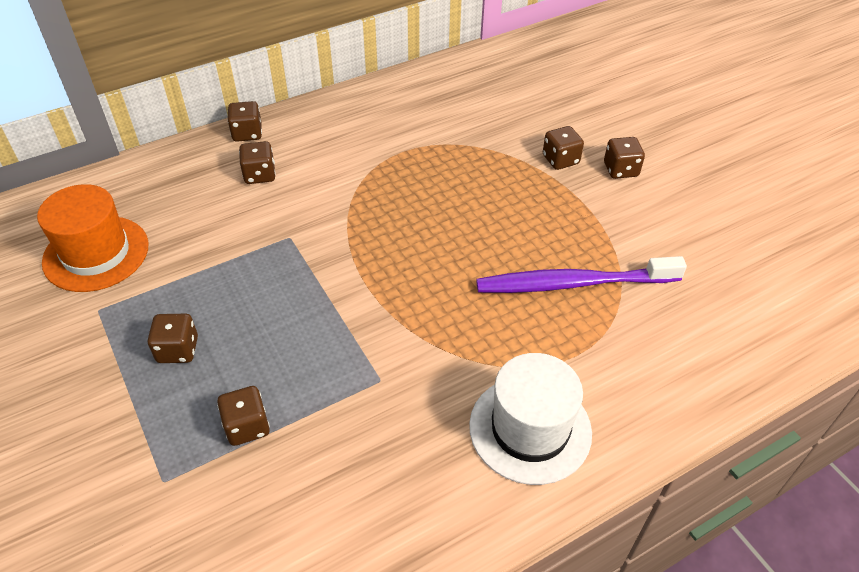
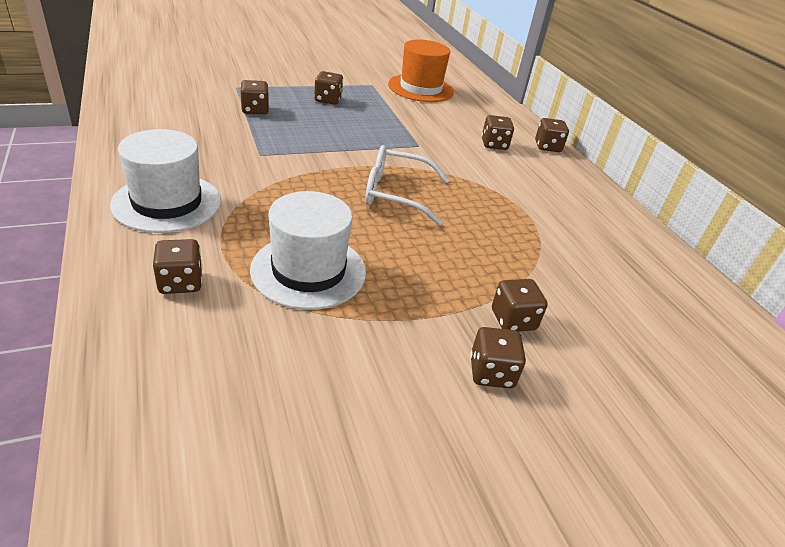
camera: 95 degrees right, 10 degrees down
(413, 244) = (396, 194): none -> white glasses
(573, 283) = (308, 270): purple toothbrush -> white hat
(641, 365) = (180, 282): none -> brown dice

